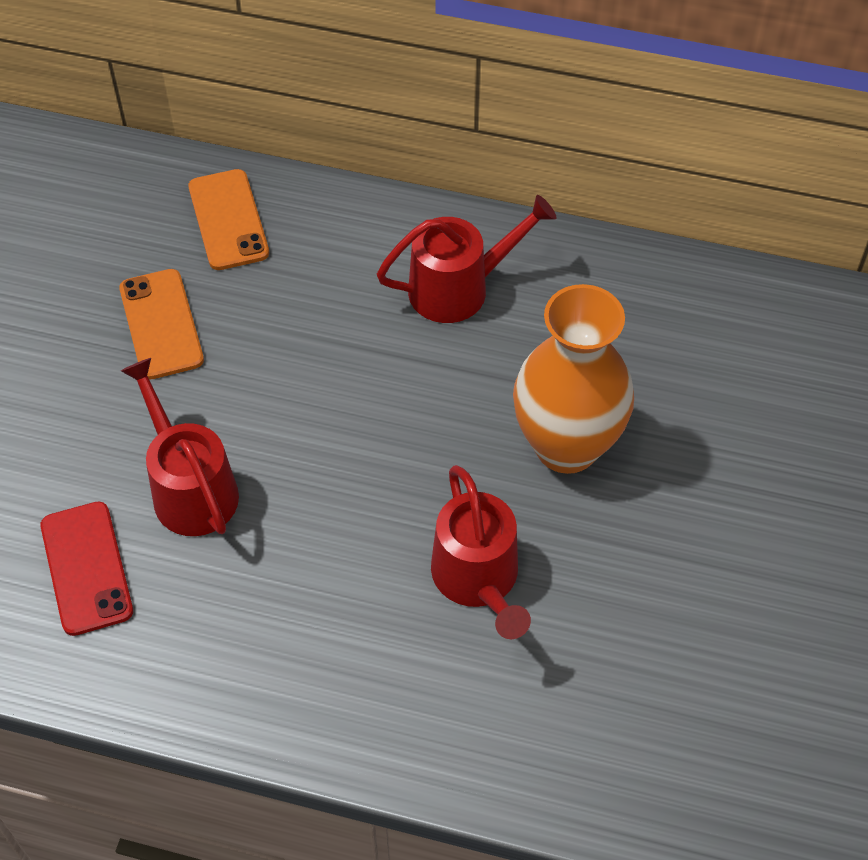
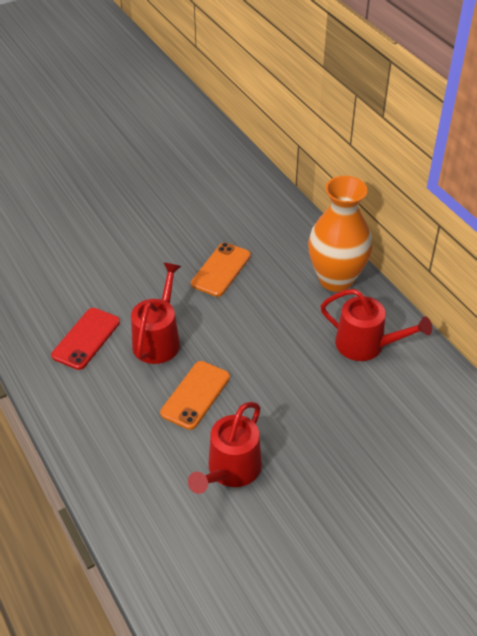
camera: 45 degrees right, 10 degrees down
(228, 220) = (295, 248): orange phone -> orange phone (195, 395)
(566, 446) = (337, 448): orange vase -> orange vase (336, 279)

